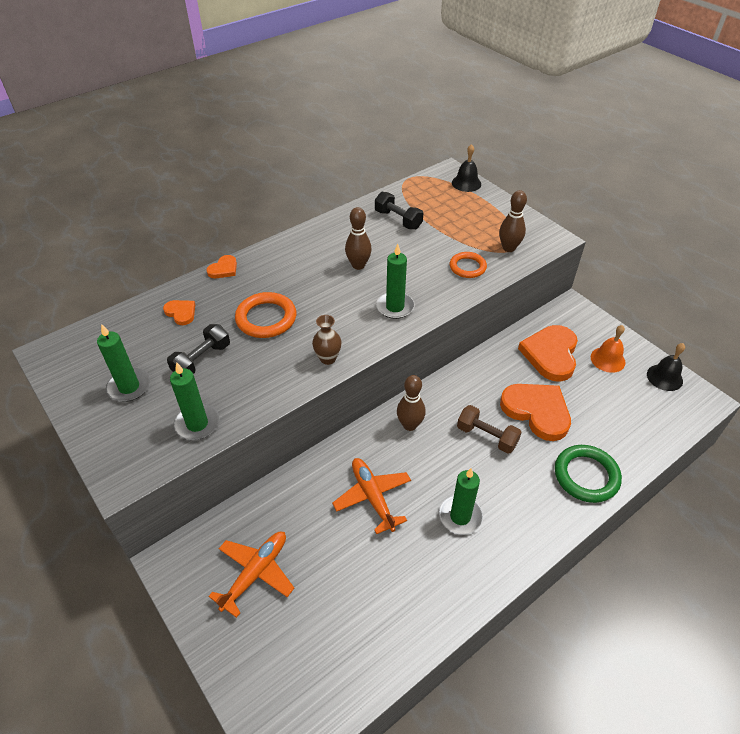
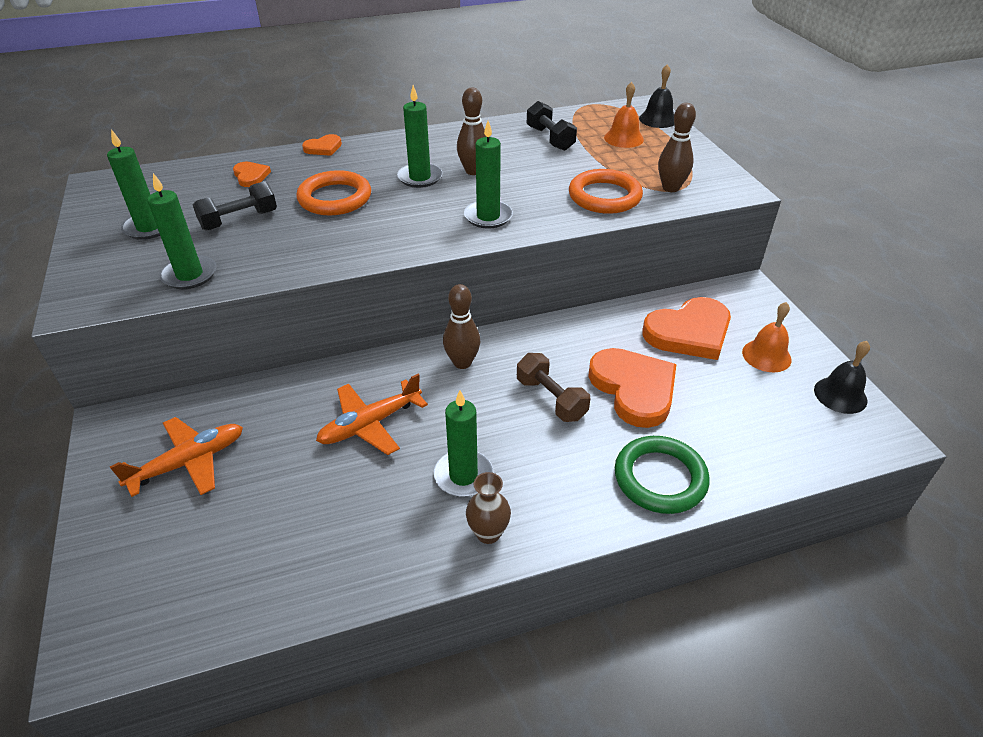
camera: 20 degrees right, 5 degrees down
(321, 281) = (420, 177): none -> green candle
(328, 358) = (374, 248): brown vase -> brown vase (488, 533)
(372, 497) = (370, 424): orange plane -> orange plane turned 120 degrees counterclockwise
(451, 207) = (623, 138): none -> orange bell
(467, 267) = (604, 196): orange ring -> orange ring, size x1.52
(550, 354) = (689, 332): orange heart -> orange heart turned 150 degrees counterclockwise

